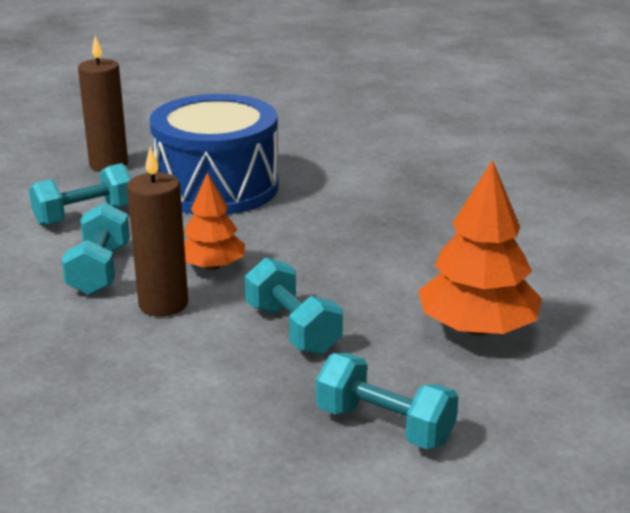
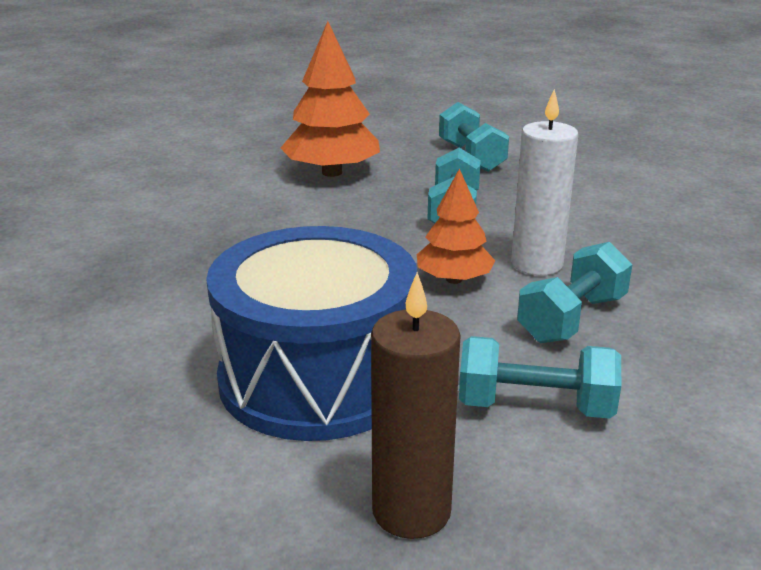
camera: 140 degrees left, 0 degrees up
(163, 304) = (537, 264): brown candle -> white candle

